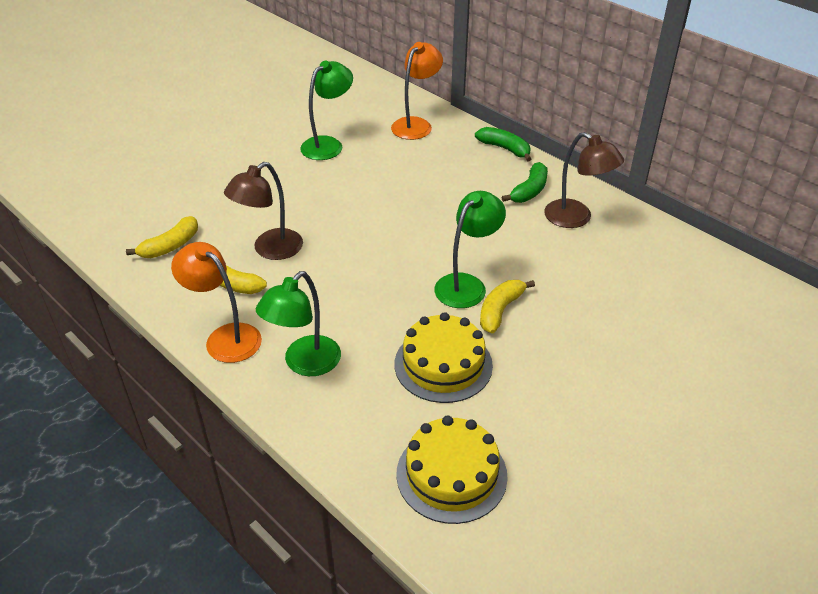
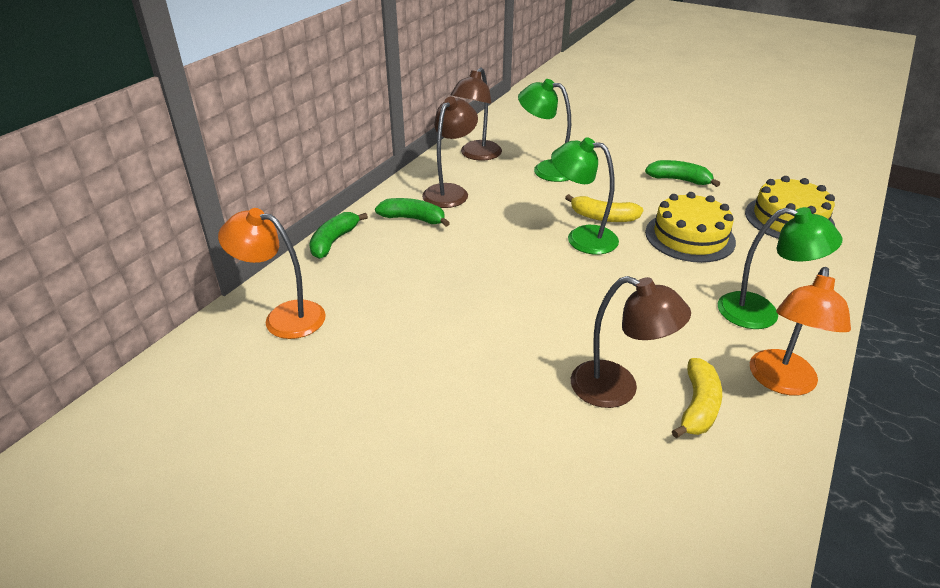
camera: 105 degrees left, 5 degrees down
(170, 246) = (678, 505): yellow banana -> none
(328, 144) = (352, 395): green lamp -> green lamp (546, 169)
(571, 406) = (679, 180): none -> green banana
(658, 249) = (477, 155): none -> brown lamp

